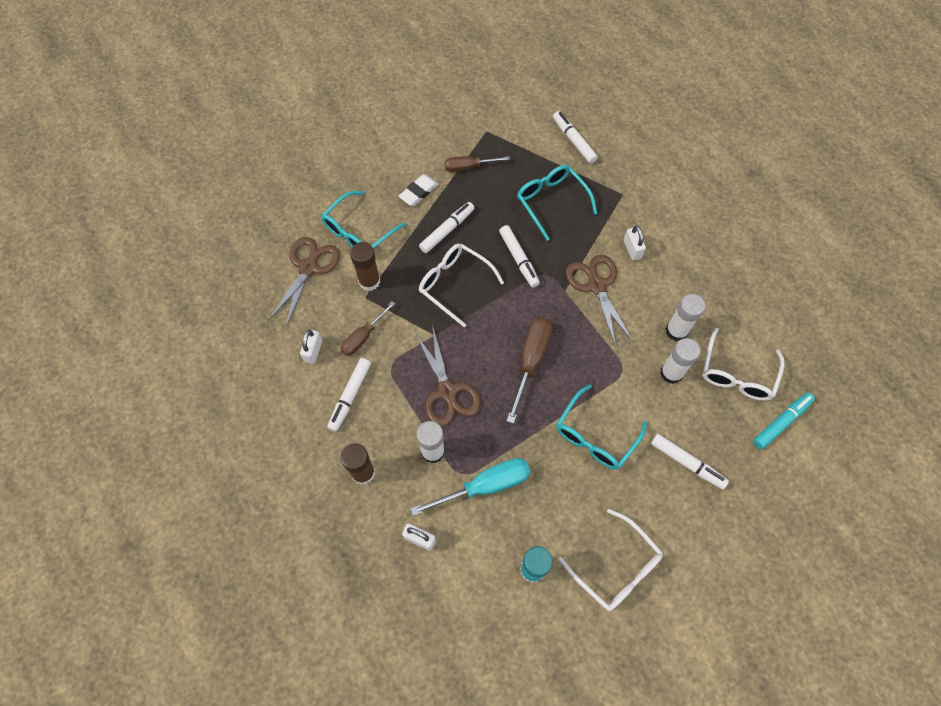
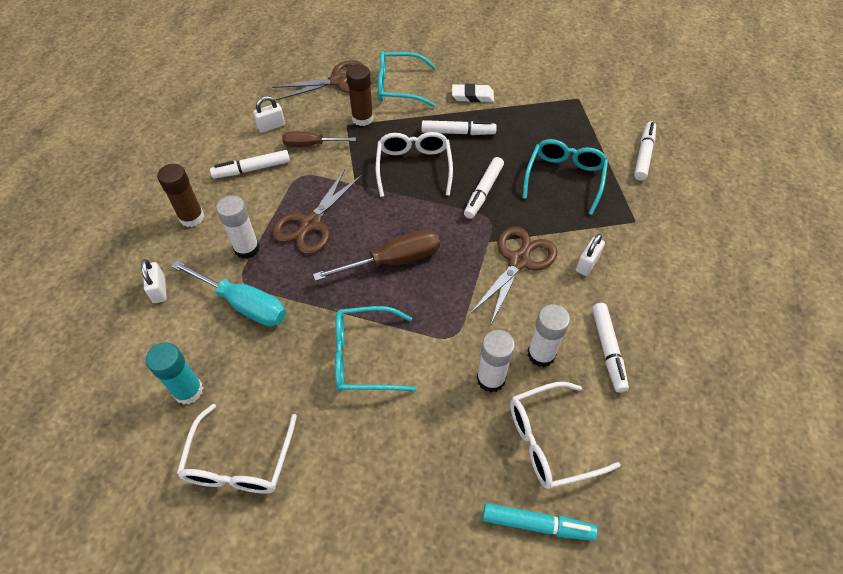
camera: 50 degrees right, 10 degrees down
(468, 167) = (530, 108): brown screwdriver -> none
(687, 463) = (404, 457): white marker -> white marker (607, 350)

